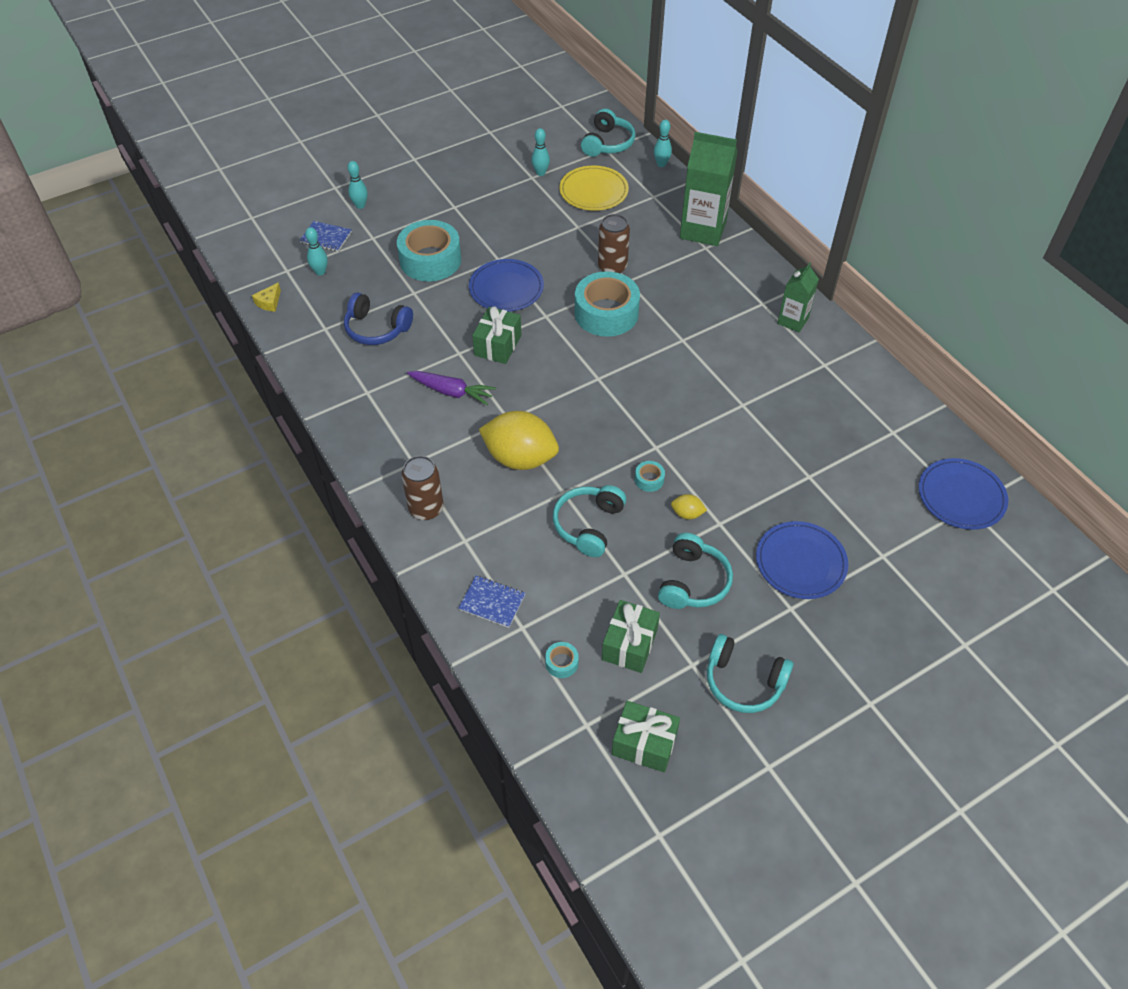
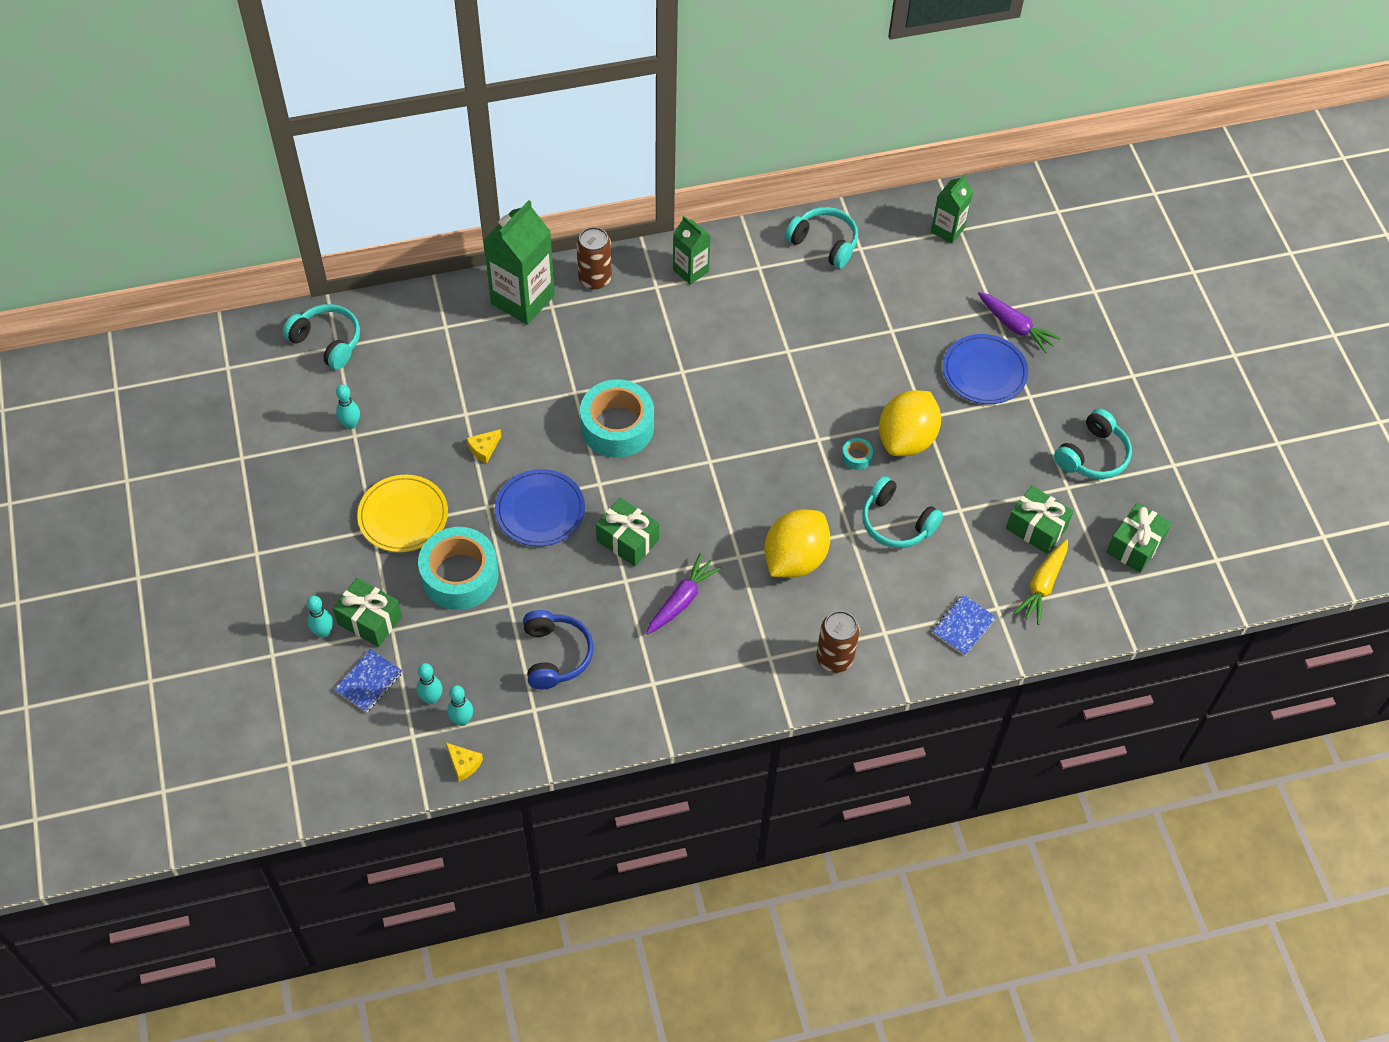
camera: 75 degrees left, 5 degrees up
(376, 329) = (555, 655): blue headphones -> blue headphones turned 45 degrees counterclockwise
(377, 225) = (369, 620): none -> green gift
(550, 244) = (484, 449): none -> yellow cheese
(561, 663) = (1042, 586): turquoise tape -> yellow carrot
(593, 191) = (409, 381): yellow plate -> yellow plate (403, 516)
(612, 267) = (547, 400): brown can -> brown can (595, 279)
(661, 164) = (392, 301): turquoise bowling pin -> turquoise bowling pin (462, 720)
(687, 514) = (906, 439): yellow lemon -> yellow lemon, size x2.39
(693, 582) = (983, 459): turquoise headphones -> turquoise headphones (824, 243)
(872, 579) = (1015, 327): none -> purple carrot
(961, 496) = (947, 230): blue plate -> green carton

